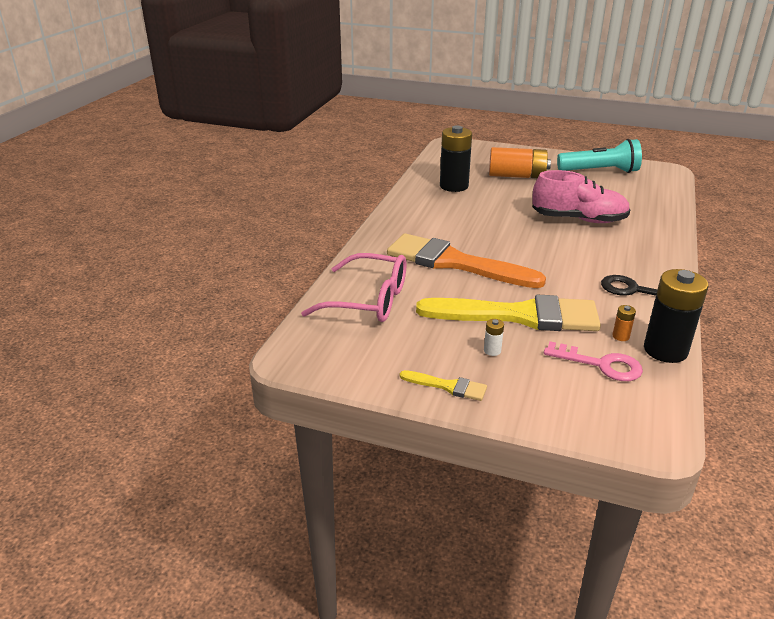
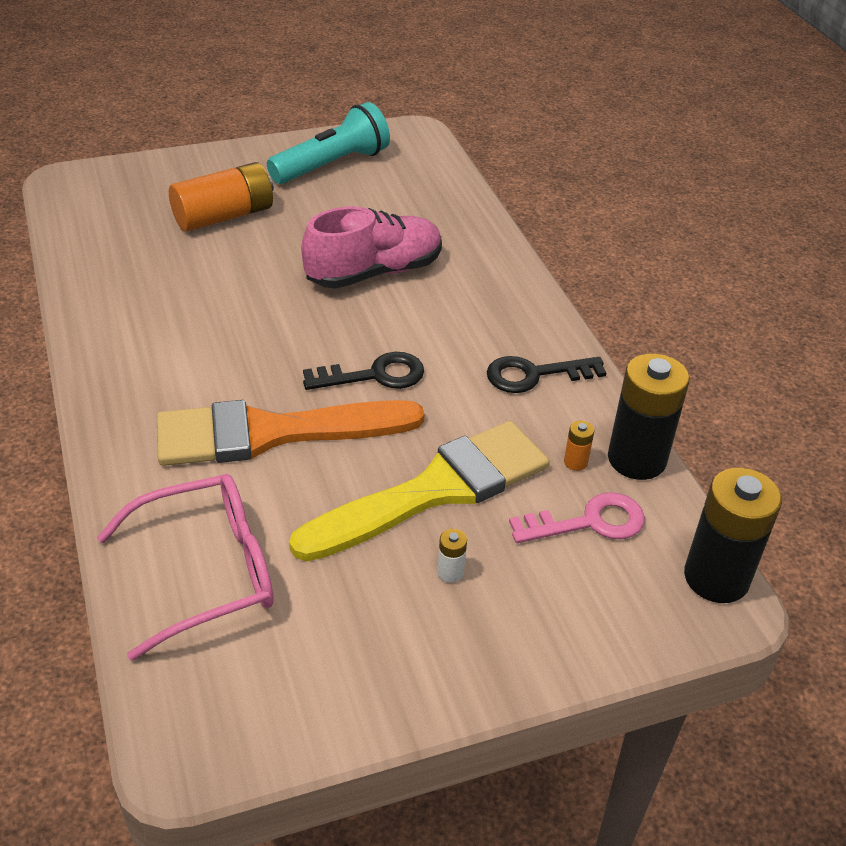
camera: 40 degrees left, 10 degrees up
(448, 386) = (445, 668): yellow brush -> none
(454, 186) = (145, 274): black battery -> black battery (716, 578)
(534, 259) = (375, 375): none -> black key

